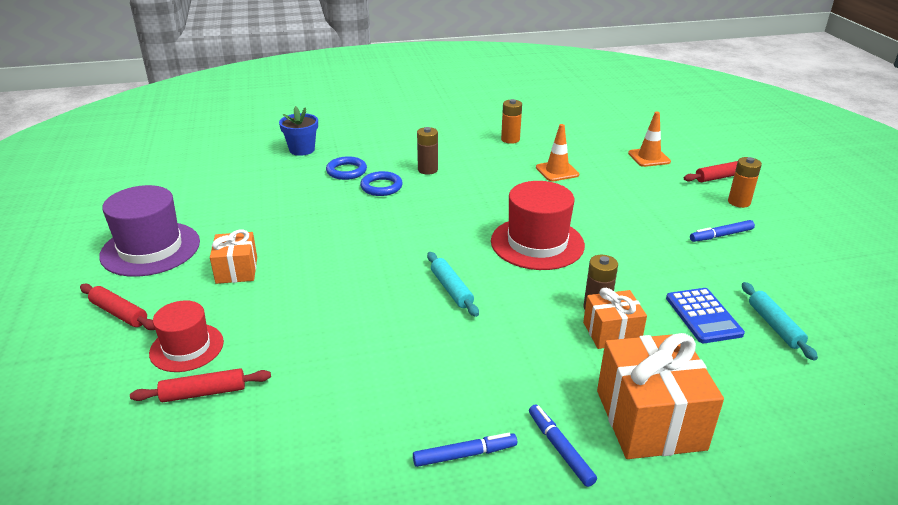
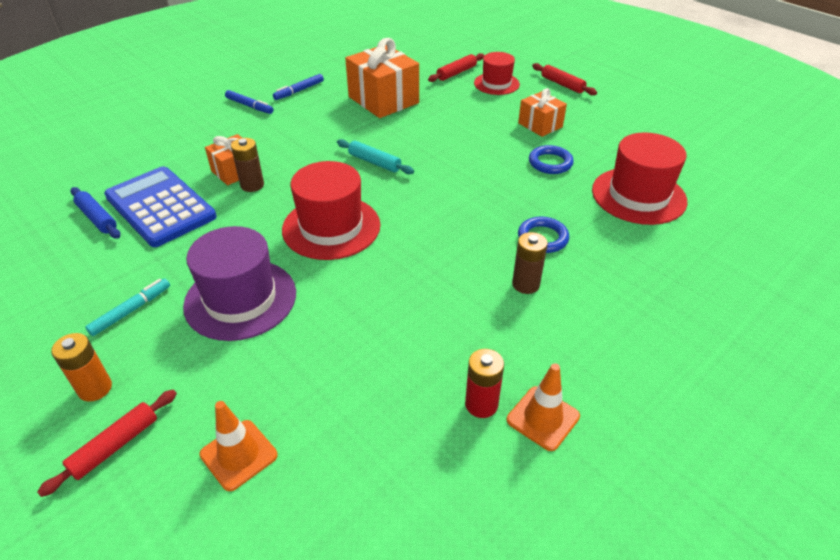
camera: 150 degrees right, 10 degrees up
(119, 313) = (562, 84): red rolling pin -> red rolling pin turned 45 degrees clockwise
(150, 249) = (621, 118): purple hat -> purple hat (240, 299)
(270, 188) = (638, 195): none -> red hat
(302, 150) = (699, 258): blue flower pot -> none
(346, 171) = (605, 245): blue ring -> blue ring (550, 163)
(510, 139) = (481, 404): orange battery -> red battery
(557, 171) = (367, 351): orange traffic cone -> orange traffic cone (543, 418)
(650, 419) = (199, 131): orange gift -> orange gift (383, 100)
(703, 316) = (160, 207): blue calculator -> blue calculator, size x1.65
(721, 235) = (131, 310): blue marker -> turquoise marker
(774, 326) = (97, 218): turquoise rolling pin -> blue rolling pin

